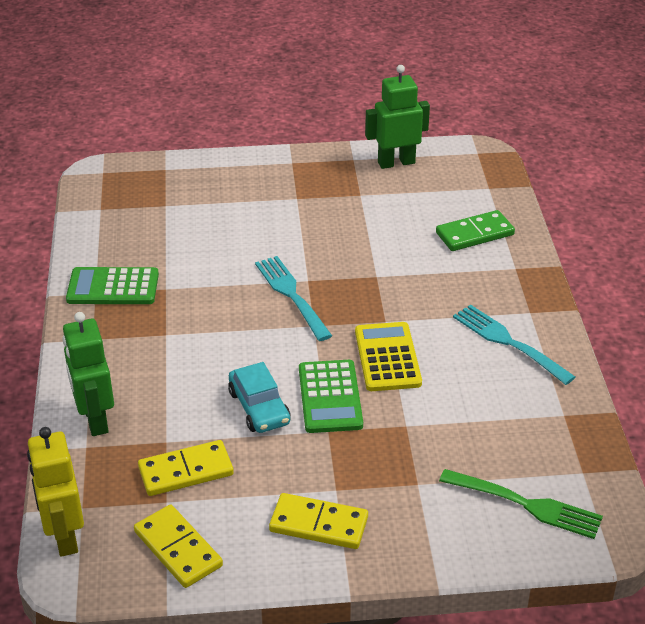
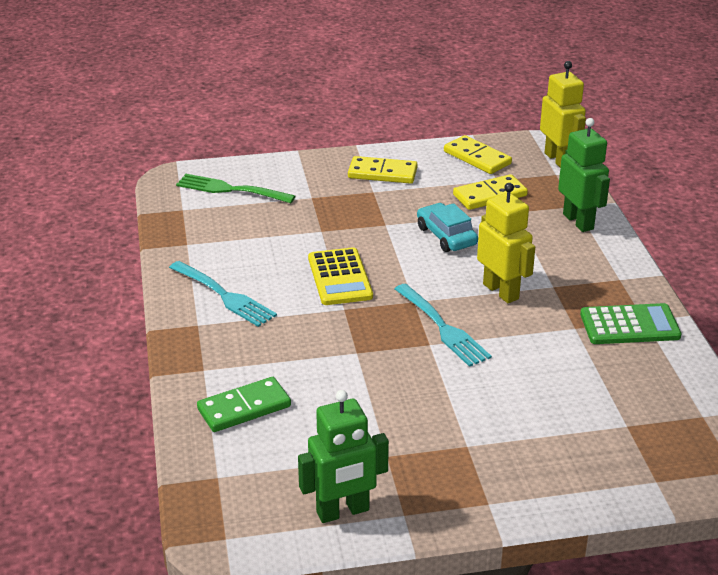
camera: 175 degrees right, 5 degrees down
(221, 331) = (501, 291): none -> yellow robot
(330, 397) = (388, 246): green calculator -> none

